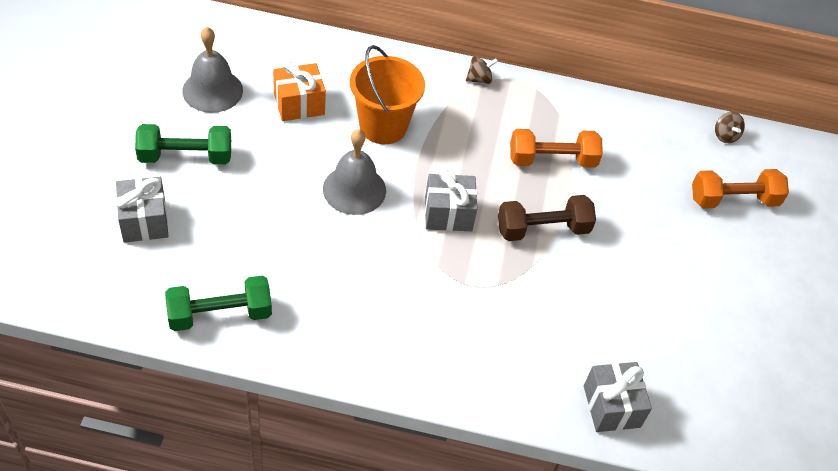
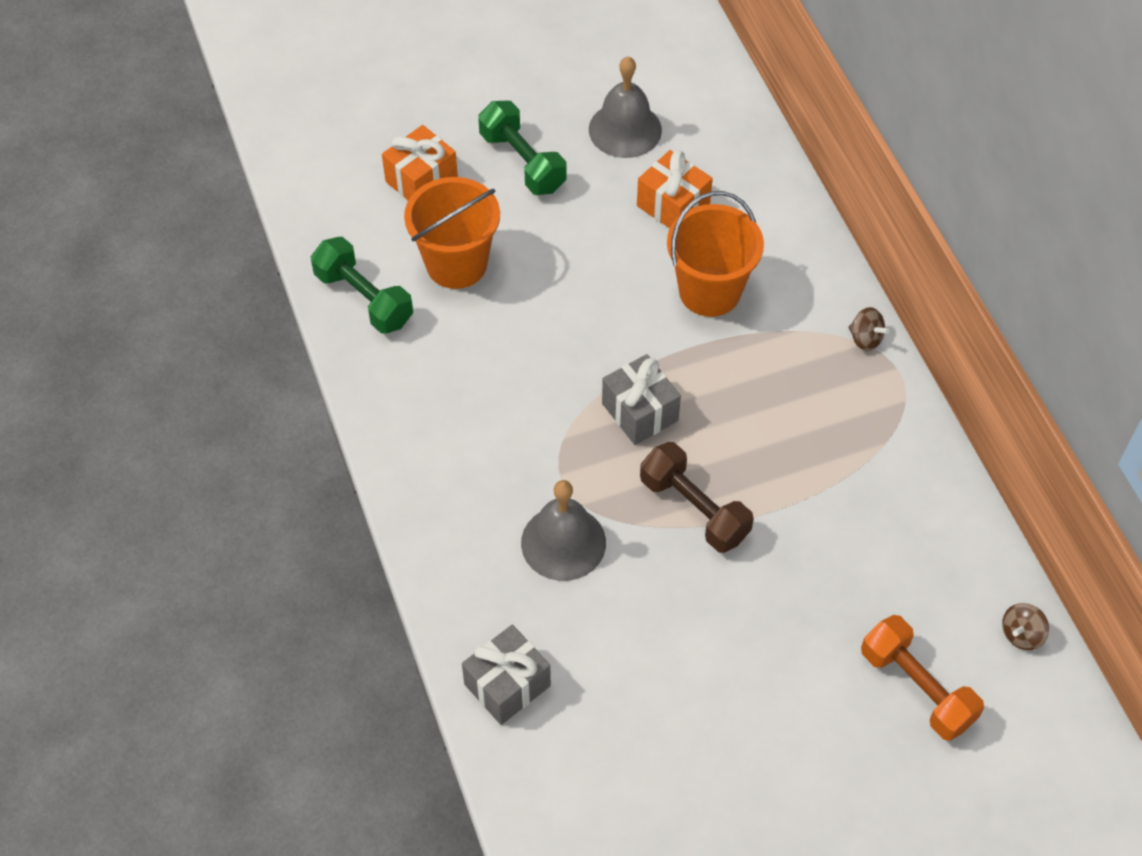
camera: 65 degrees right, 5 degrees up
(144, 221) = (421, 180): grey gift -> orange gift
(239, 242) = (456, 264): none -> orange bucket
(354, 189) = (601, 315): grey bell -> grey bell (563, 542)
(552, 160) = (806, 469): orange dumbbell -> none

